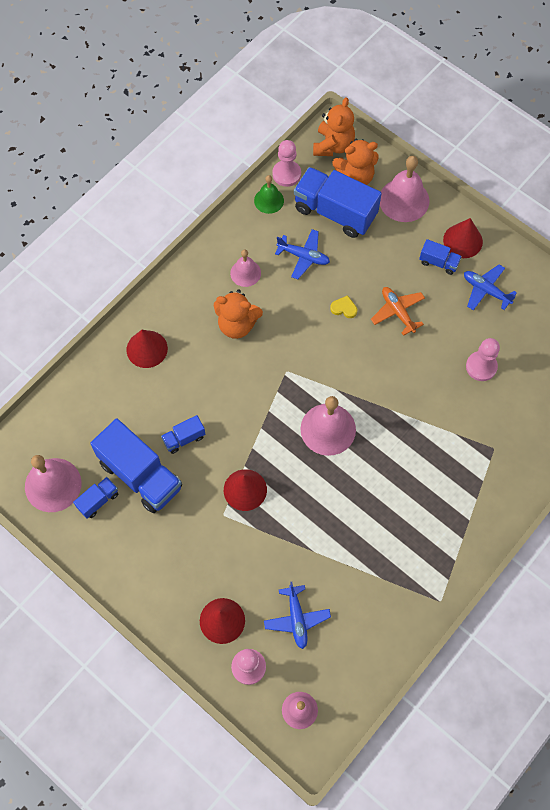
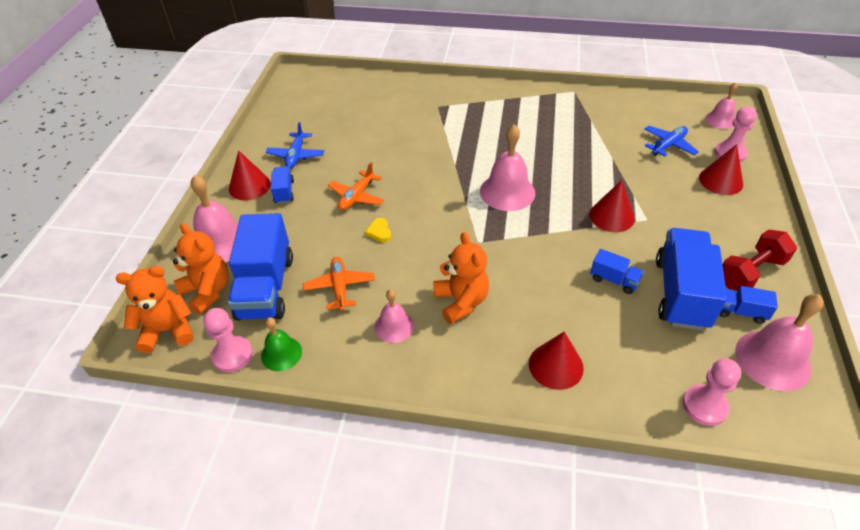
camera: 120 degrees left, 20 degrees down
(121, 543) = (750, 272): none -> red dumbbell
(303, 256) = (340, 287): blue plane -> orange plane
(481, 367) = (373, 134): pink pawn -> pink pawn (704, 406)

